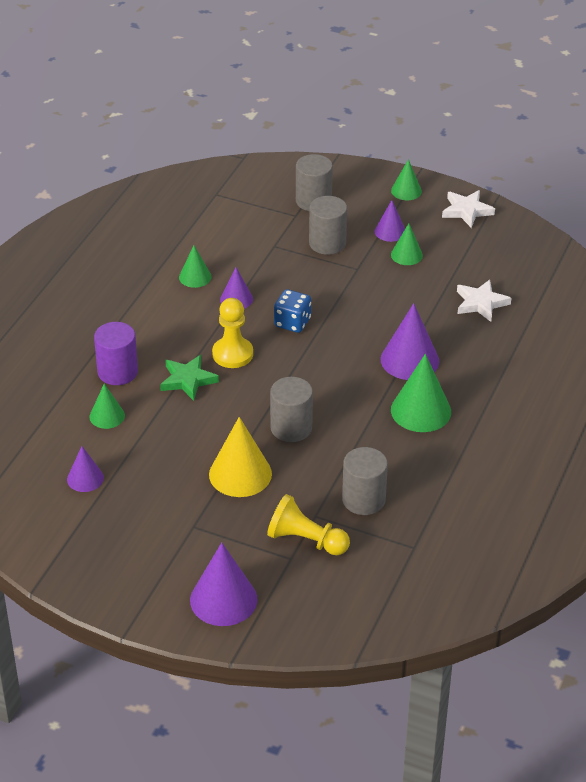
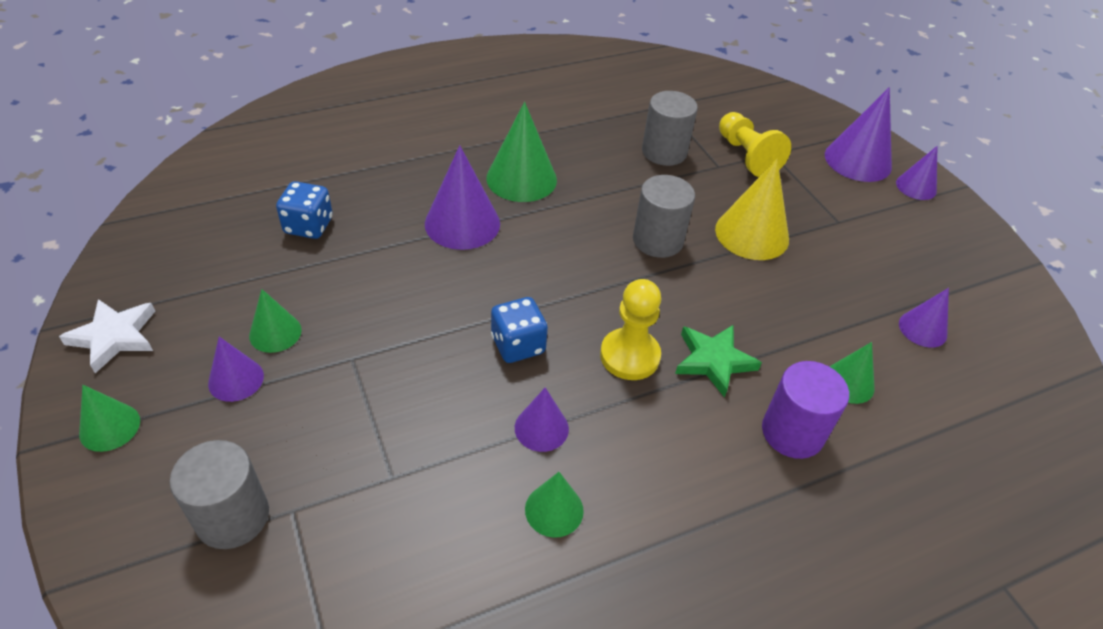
camera: 140 degrees left, 5 degrees up
(161, 603) = (916, 187): none -> purple cone
(327, 243) = (327, 424): grey cylinder -> none
(481, 303) = (308, 226): white star -> blue dice

